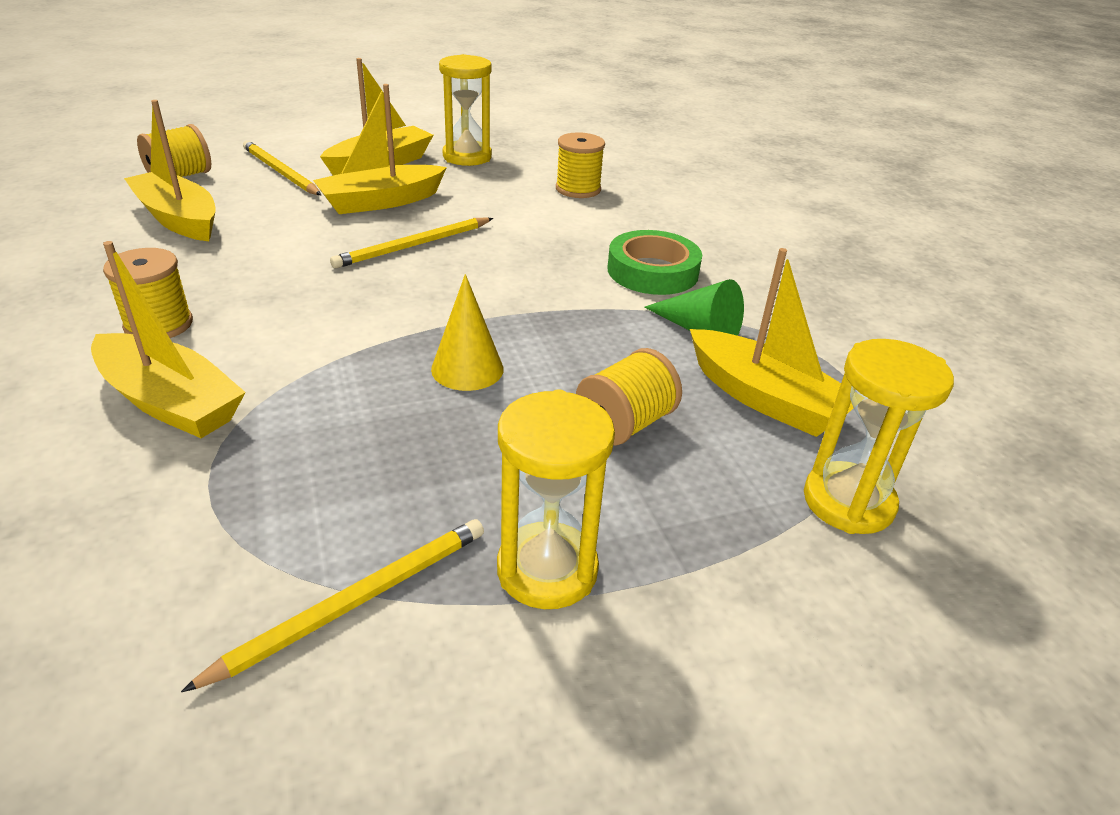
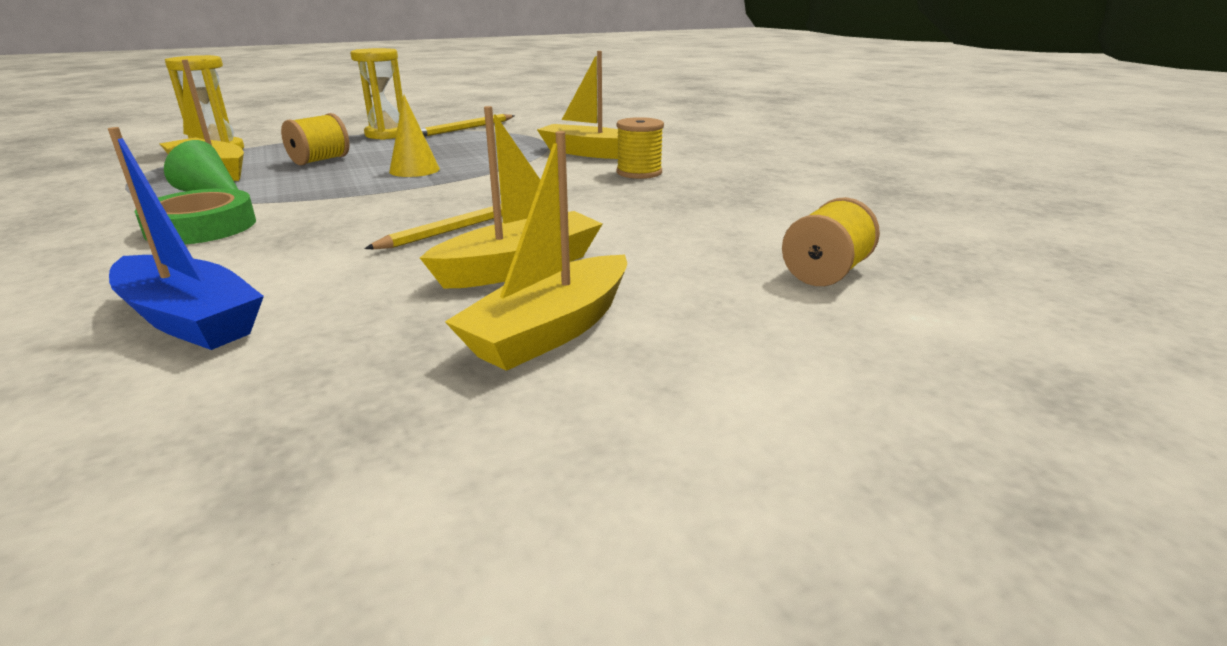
camera: 175 degrees right, 10 degrees down
(179, 219) = (736, 228): yellow boat -> none
(280, 172) = (701, 296): yellow pencil -> none
(467, 157) = (379, 372): yellow hourglass -> none
(578, 189) = (190, 320): yellow spool -> blue boat

